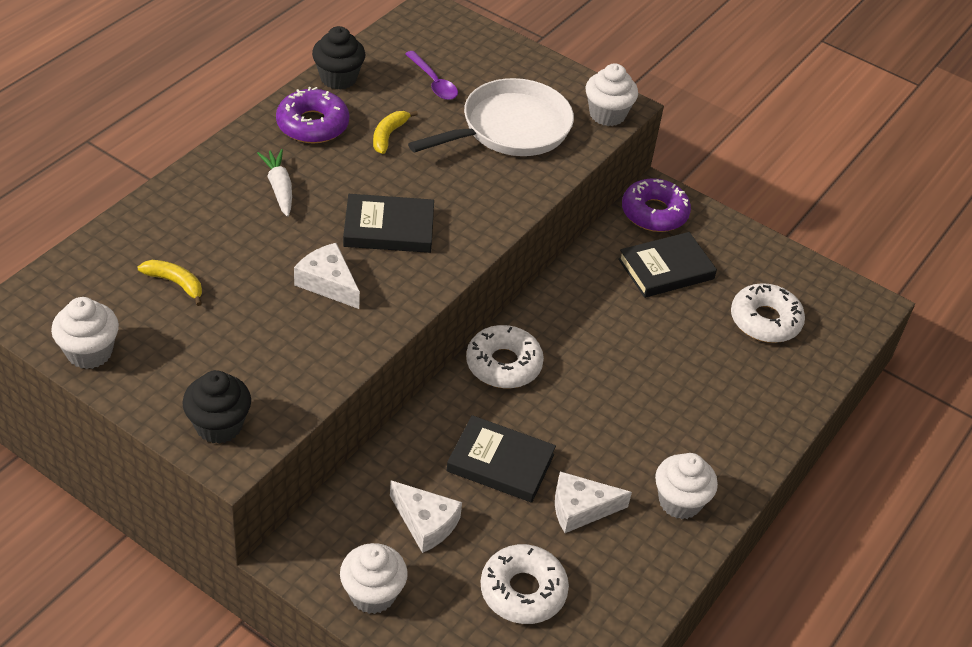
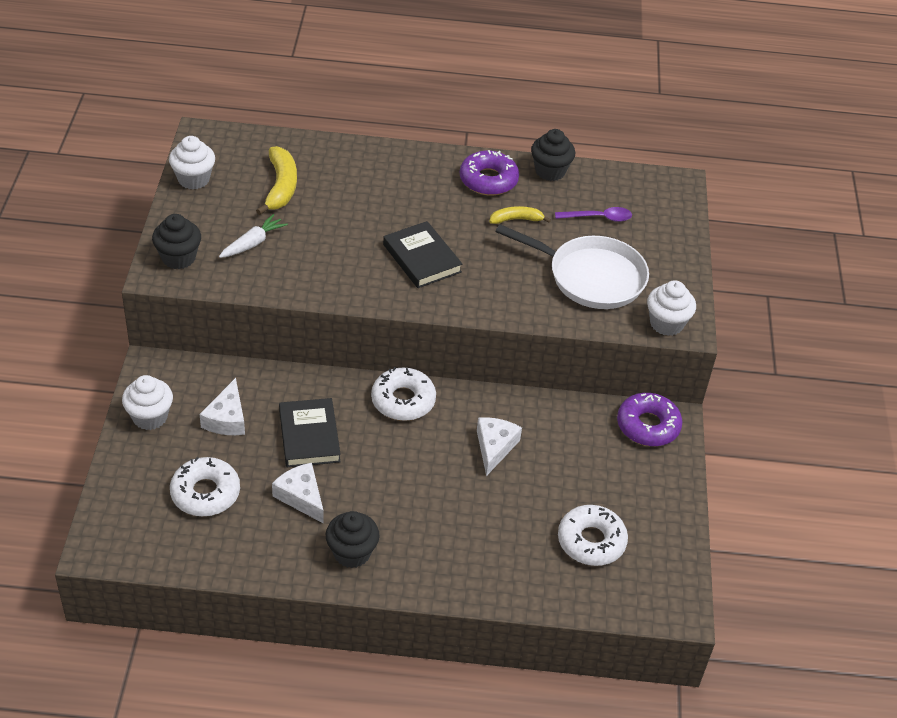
camera: 60 degrees right, 0 degrees up
(175, 283) = (281, 187): yellow banana -> yellow banana, size x1.63
(279, 188) = (410, 192): white carrot -> white carrot (253, 243)
(328, 283) = (342, 252): white cheese -> white cheese (494, 447)
(433, 82) = (598, 218): purple spoon -> purple spoon turned 120 degrees counterclockwise
(666, 269) = (590, 456): black book -> none
(679, 502) = (352, 553): white cupcake -> black cupcake

